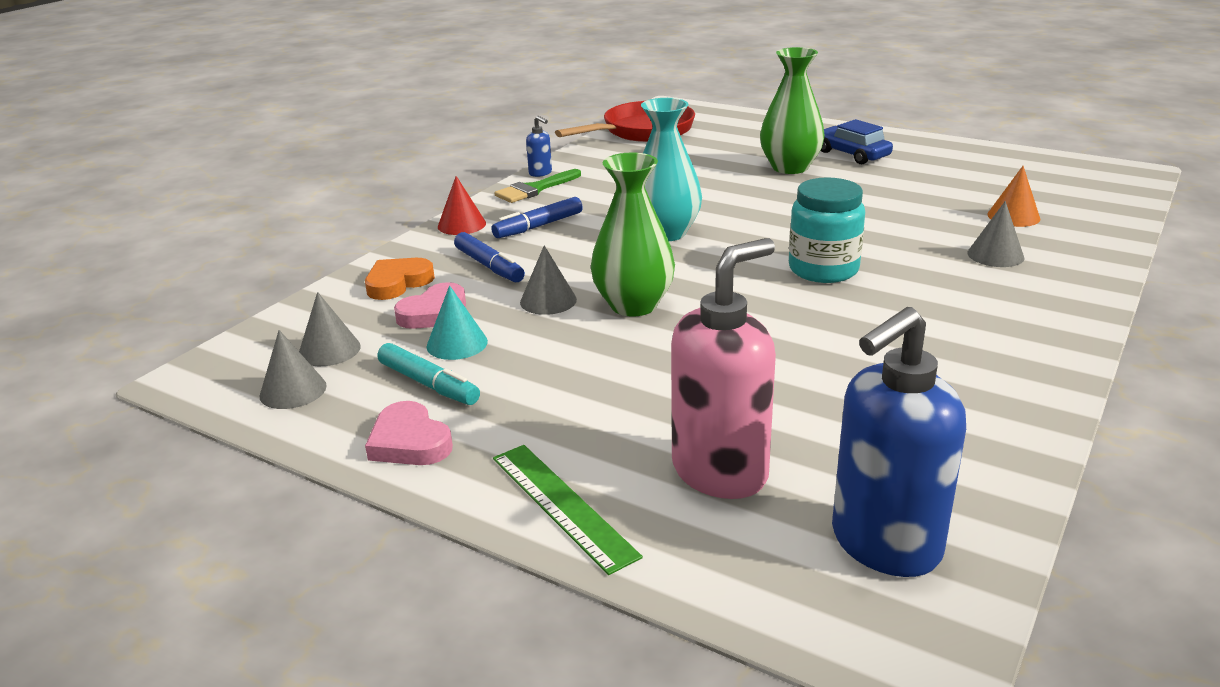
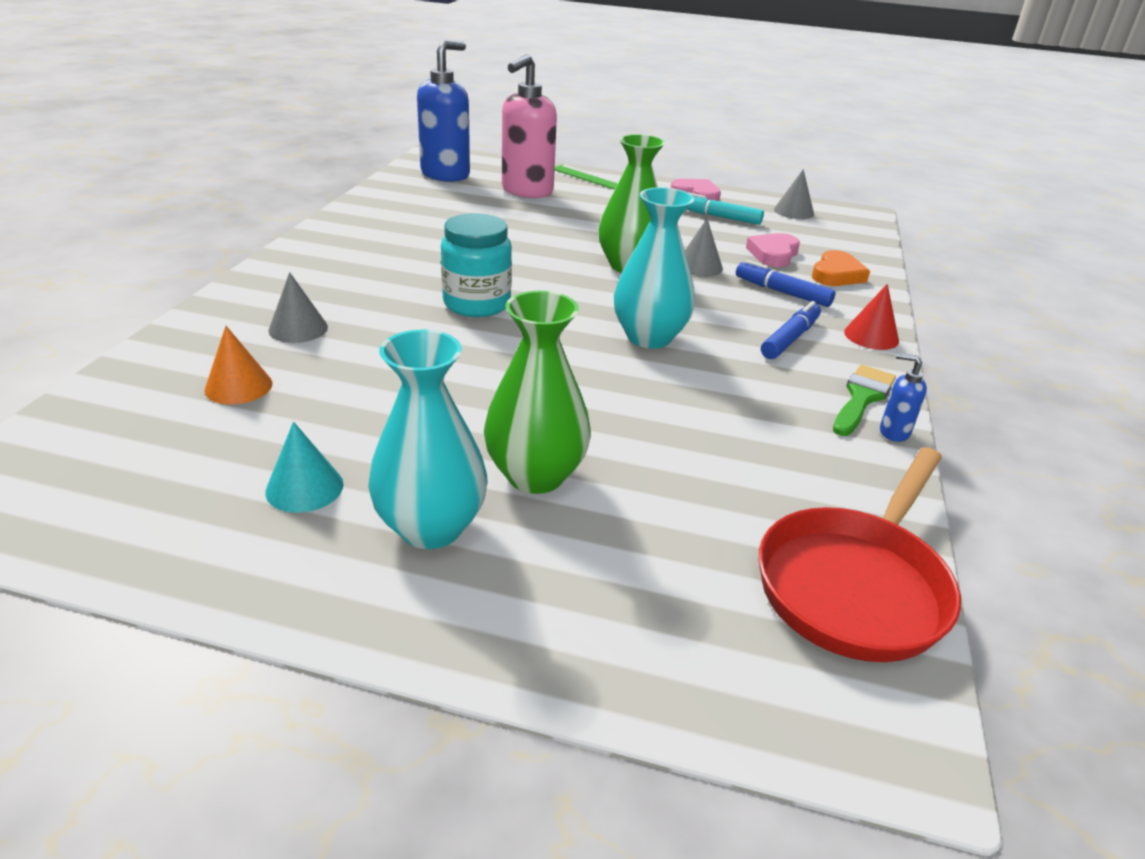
camera: 160 degrees right, 5 degrees up
(329, 350) = (808, 230): grey cone -> none
(457, 344) = (731, 237): turquoise cone -> turquoise cone (304, 487)
(852, 154) = (431, 527): blue car -> turquoise vase

